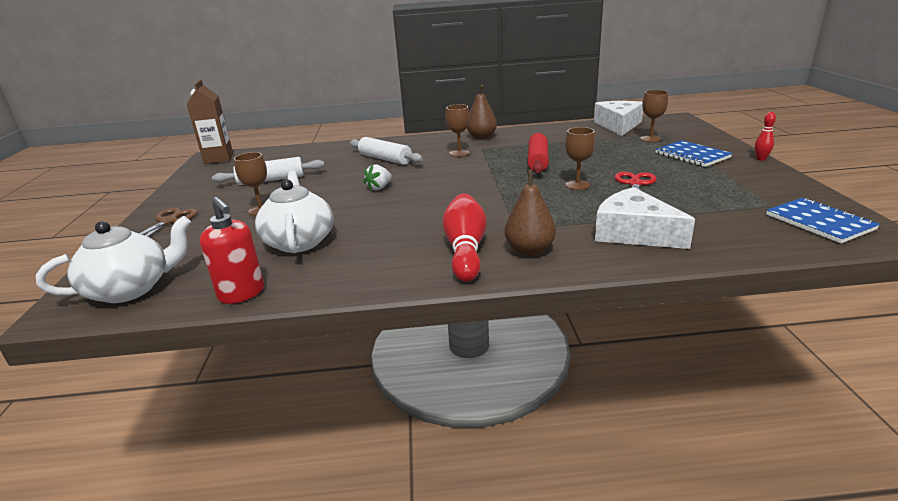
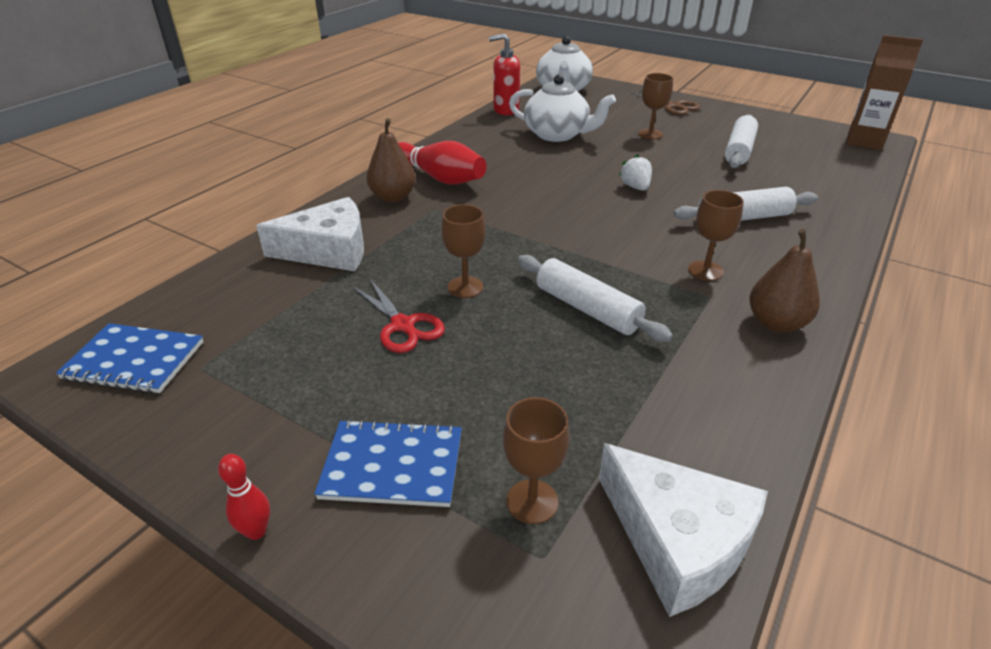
camera: 125 degrees right, 10 degrees up
(538, 161) = (587, 309): red rolling pin -> white rolling pin

